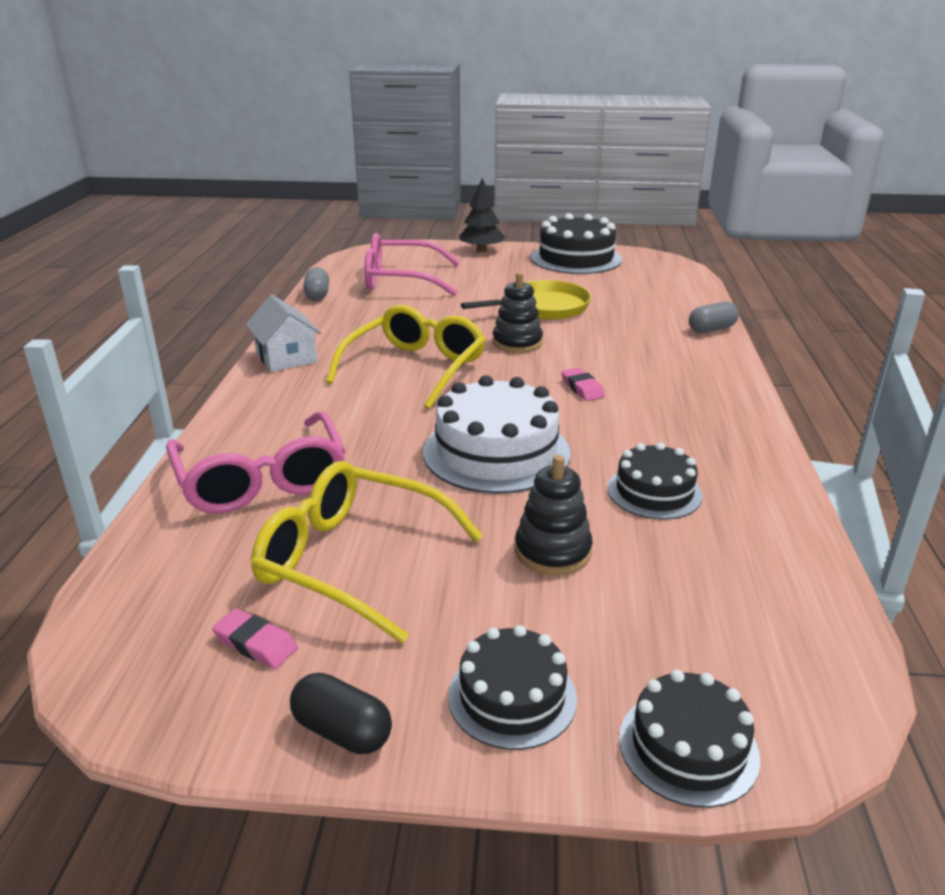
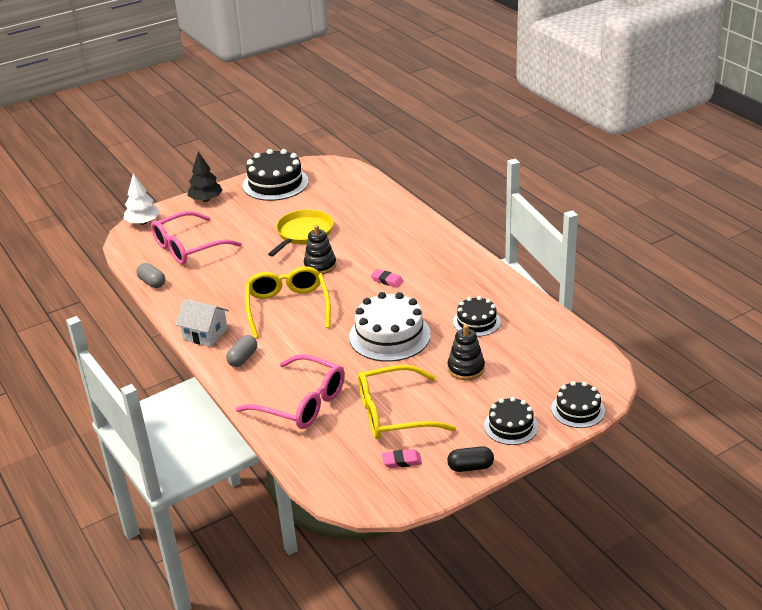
camera: 35 degrees left, 5 degrees up
(392, 249) = (143, 222): none -> white tree
(711, 329) = (409, 211): grey capsule -> grey capsule (243, 358)

